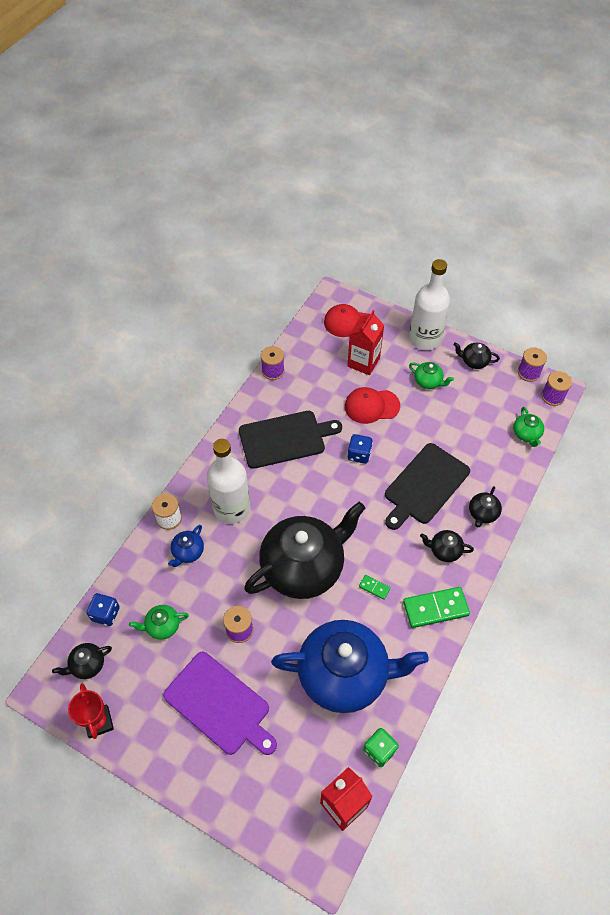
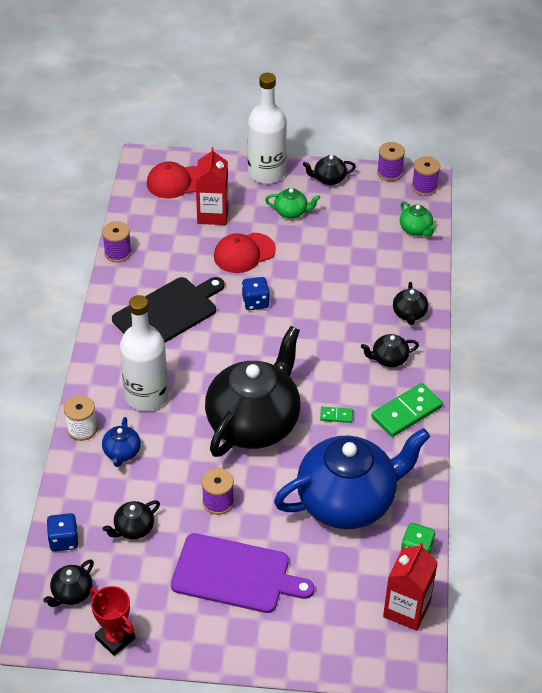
camera: 25 degrees left, 10 degrees down
(162, 626) = (133, 529): green teapot -> black teapot
(425, 486) = (339, 308): black cutting board -> none

